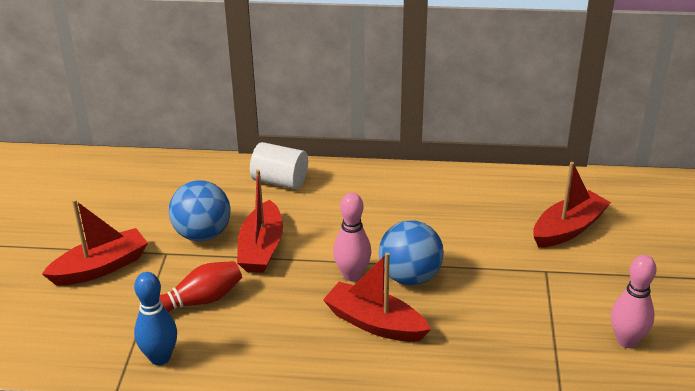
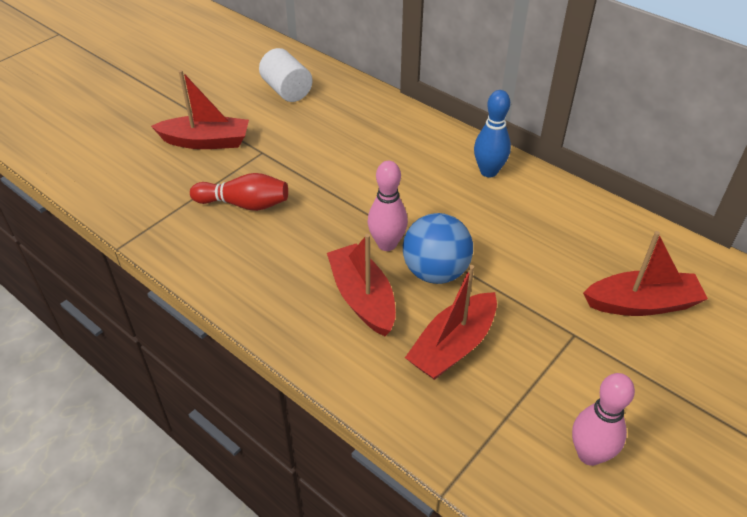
camera: 35 degrees right, 10 degrees up
(160, 358) = (174, 236): blue bowling pin -> blue bowling pin (488, 171)
(202, 234) = (303, 149): blue ball -> none
(261, 248) = (337, 183): red boat -> red boat (453, 346)
(280, 181) = (409, 131): white cylinder -> white cylinder (287, 90)

